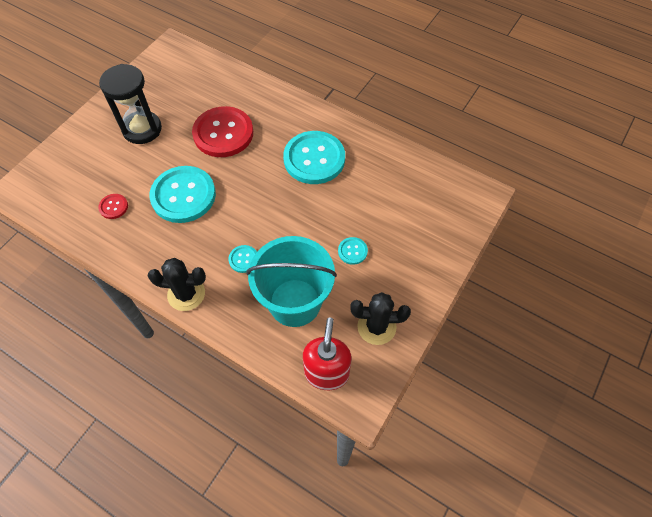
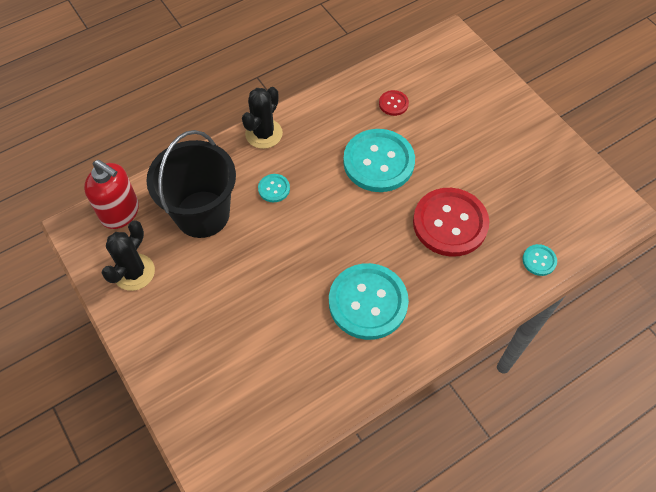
camera: 115 degrees right, 0 degrees up
(142, 129) = (489, 150): black hourglass -> none
(295, 302) = (202, 214): turquoise bucket -> black bucket
(352, 251) = (226, 288): turquoise button -> turquoise button (539, 260)

